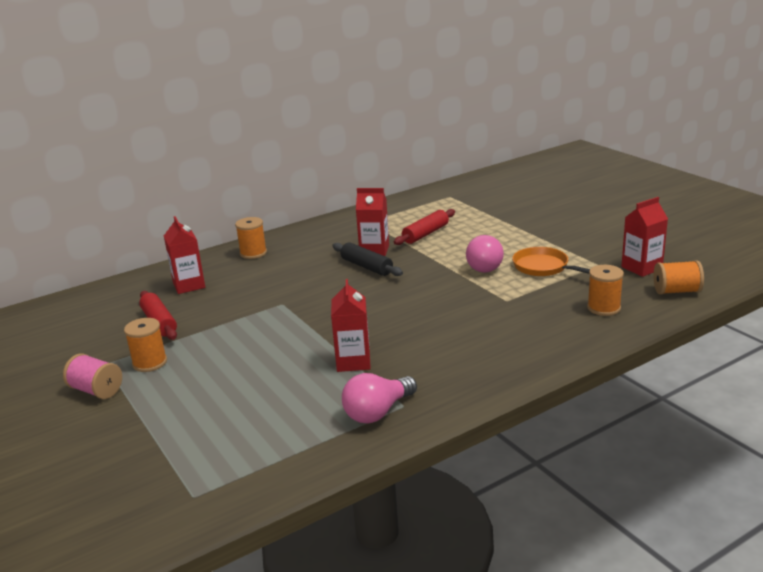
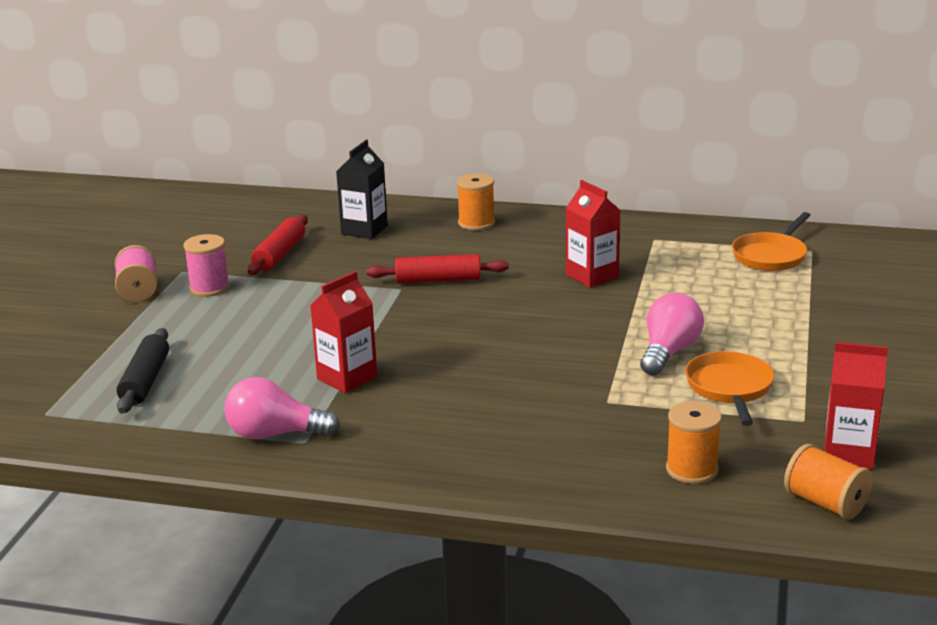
camera: 45 degrees right, 0 degrees up
(150, 363) = (209, 288): orange spool -> pink spool
(189, 285) = (364, 230): red carton -> black carton
(367, 267) = (548, 290): black rolling pin -> black rolling pin (145, 381)
(425, 234) = (684, 283): red rolling pin -> red rolling pin (438, 280)
(438, 206) = (771, 256): none -> orange pan
(485, 266) = (669, 352): pink light bulb -> pink light bulb turned 150 degrees clockwise

